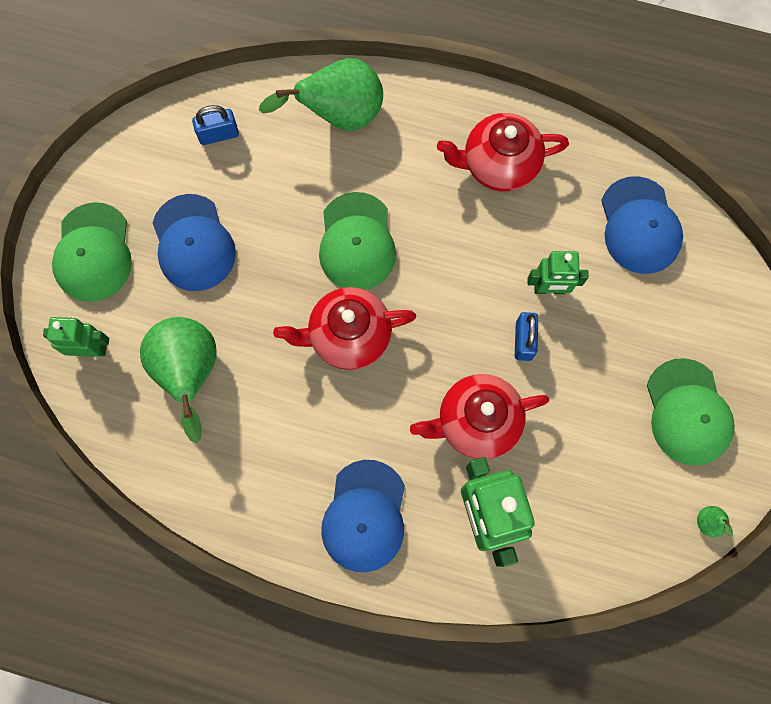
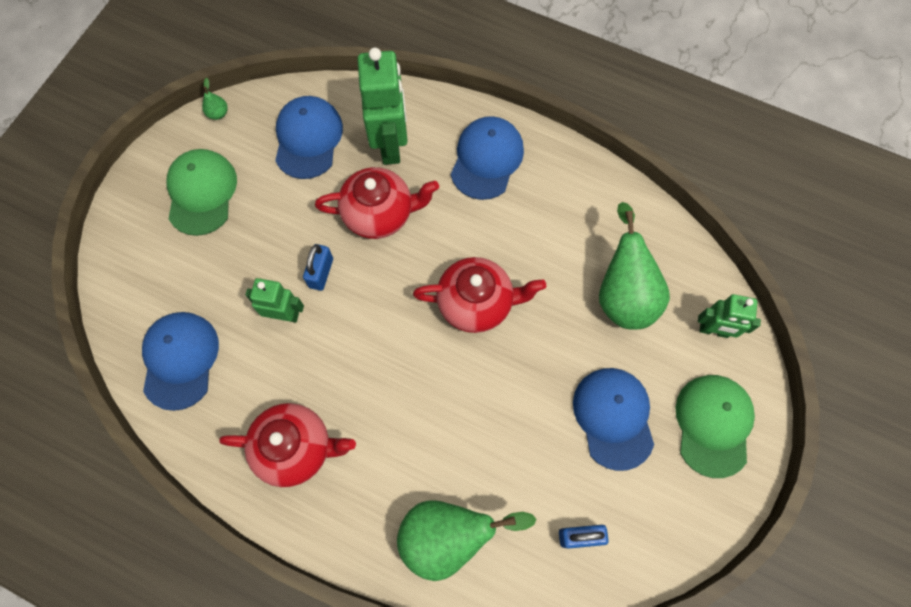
camera: 170 degrees left, 5 degrees down
(356, 242) = (453, 391): green cap -> none
(587, 506) = (308, 139): none -> blue cap

